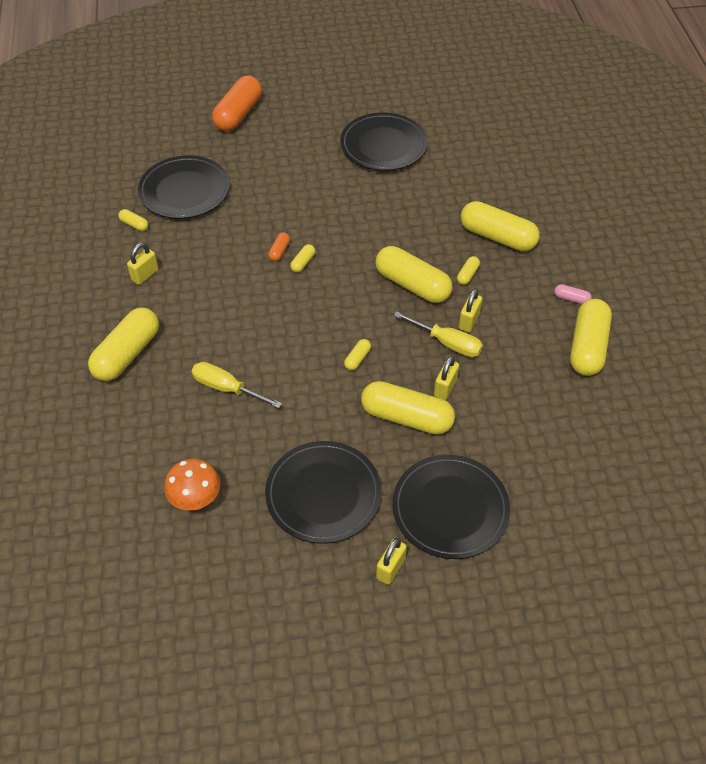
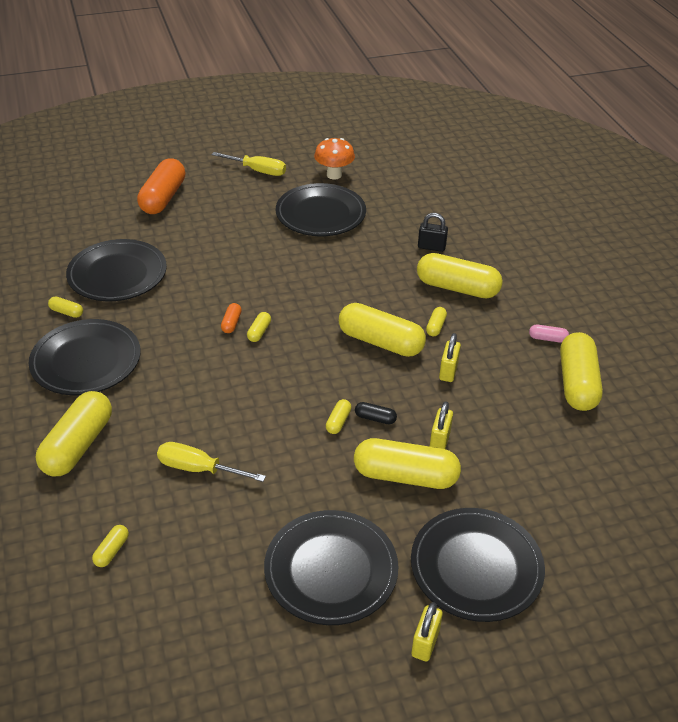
camera: 10 degrees left, 10 degrees down
(142, 453) = (112, 551): none -> yellow capsule
(145, 275) = (86, 361): yellow padlock -> black plate
(196, 500) = (184, 596): orange mushroom -> orange mushroom (334, 175)
(391, 359) = (375, 418): none -> black capsule
(447, 343) = (430, 395): yellow screwdriver -> yellow screwdriver (257, 171)
(482, 191) = (431, 247): none -> black padlock

